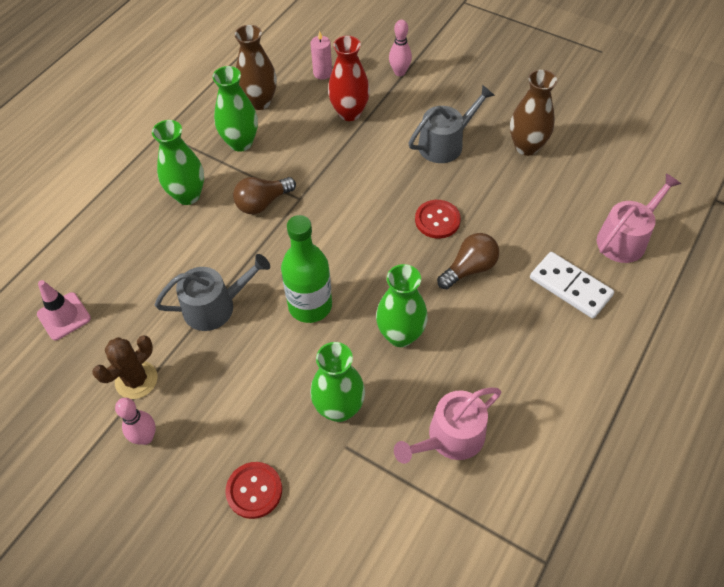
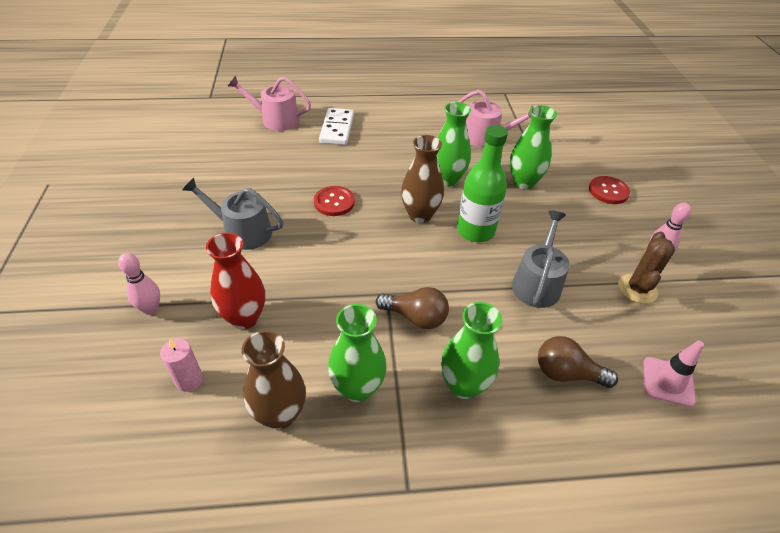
camera: 130 degrees left, 10 degrees down
(136, 380) = (637, 289): brown cactus -> brown cactus turned 75 degrees counterclockwise
(215, 306) = (537, 283): grey watering can -> grey watering can turned 75 degrees clockwise
(469, 268) = (364, 171): brown light bulb -> brown light bulb (566, 373)
(526, 147) = (213, 186): brown vase -> brown vase (420, 215)

